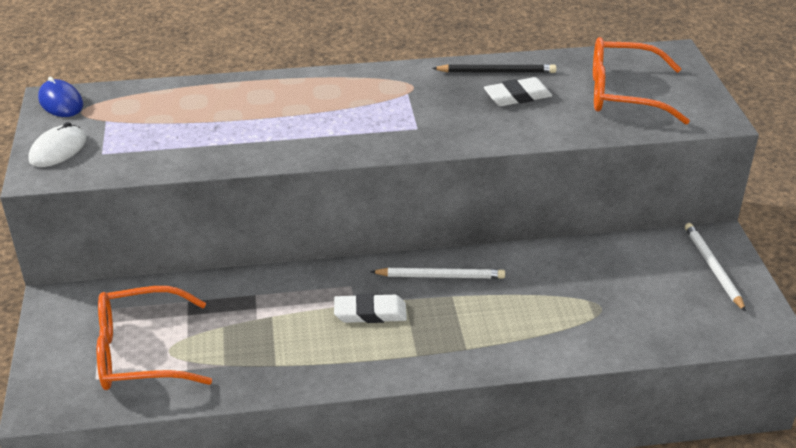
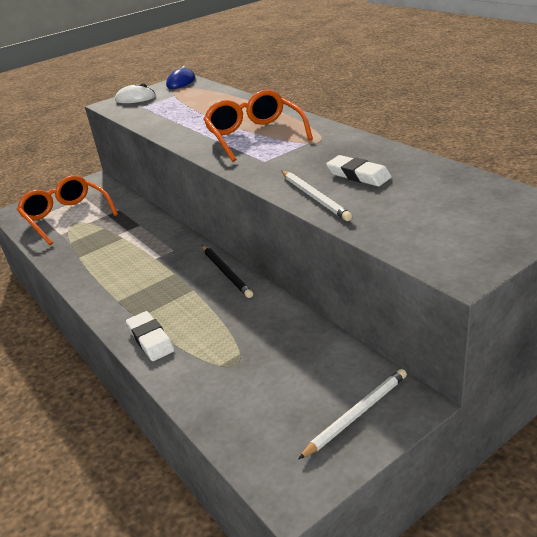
camera: 65 degrees right, 5 degrees down
(370, 313) = (149, 267): white eraser -> white eraser (150, 339)
(441, 276) = (211, 277): white pencil -> white pencil (315, 197)
(497, 72) = (384, 156): black pencil -> black pencil (226, 273)
(624, 94) = (433, 213): orange glasses -> orange glasses (255, 136)

